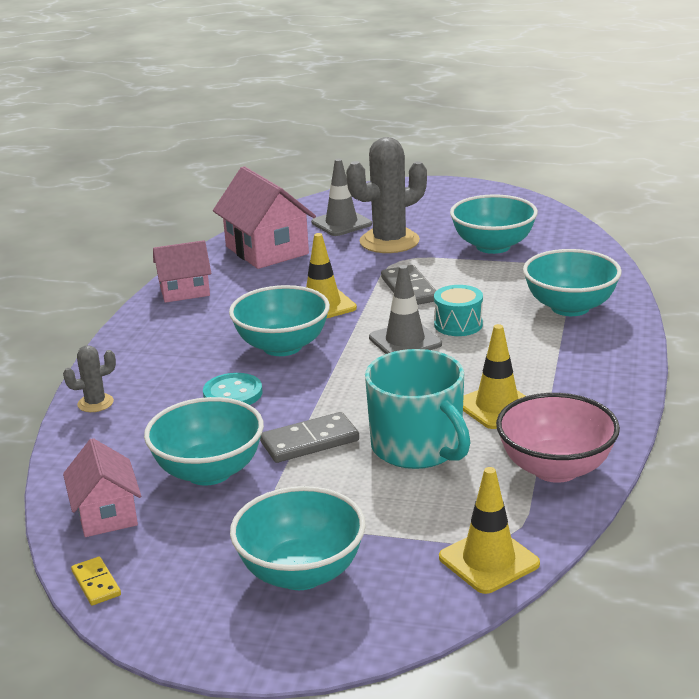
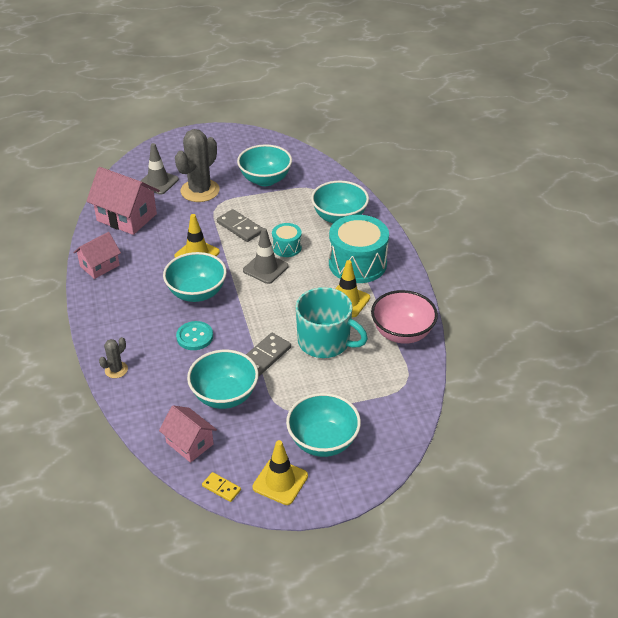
camera: 30 degrees left, 15 degrees up
(489, 561) = (407, 401): yellow traffic cone -> yellow traffic cone (280, 481)
(553, 366) = (357, 263): none -> turquoise drum

